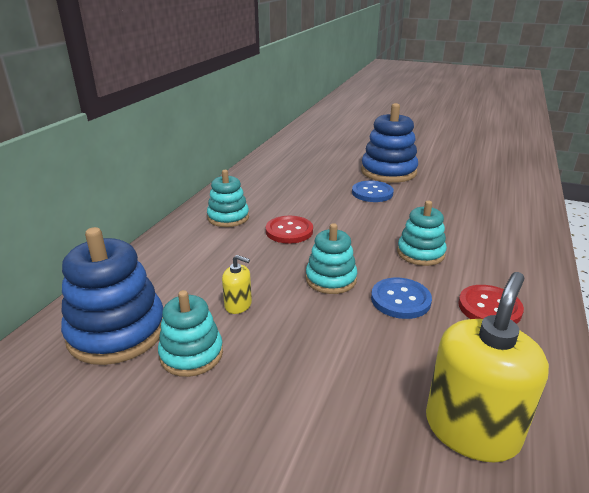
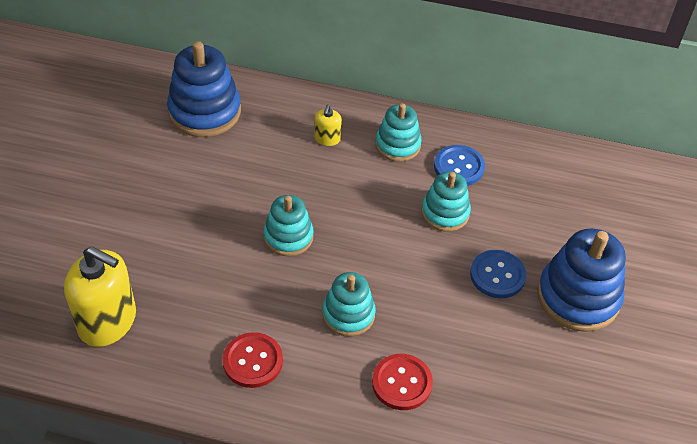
camera: 80 degrees right, 20 degrees up
(191, 354) = (181, 158): turquoise stacking toy -> turquoise stacking toy (445, 213)
(238, 305) = (243, 175): yellow soap dispenser -> yellow soap dispenser (327, 139)
(289, 231) = (377, 198): red button -> red button (402, 383)
(400, 300) = (260, 290): blue button -> blue button (459, 167)

